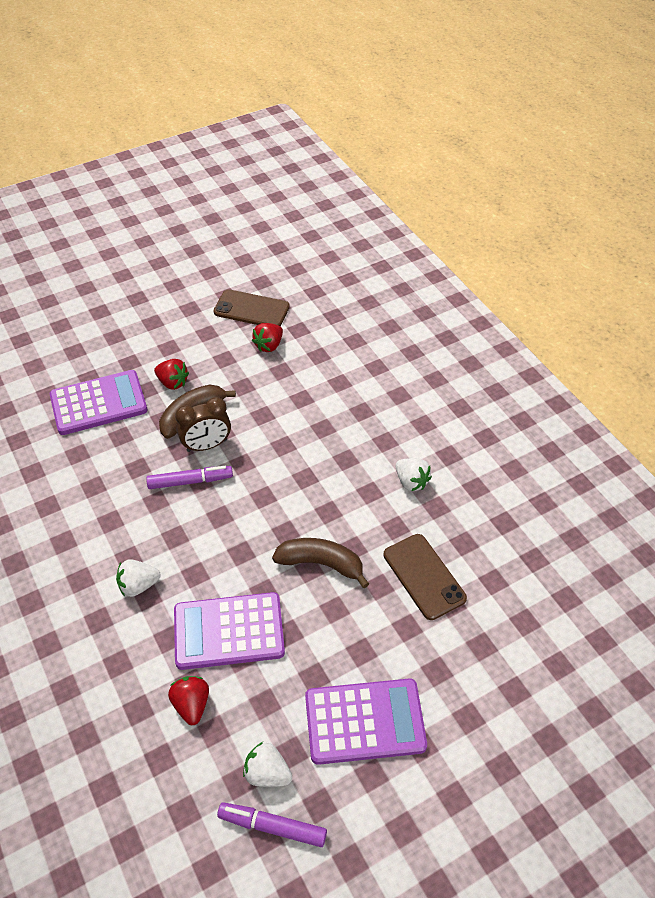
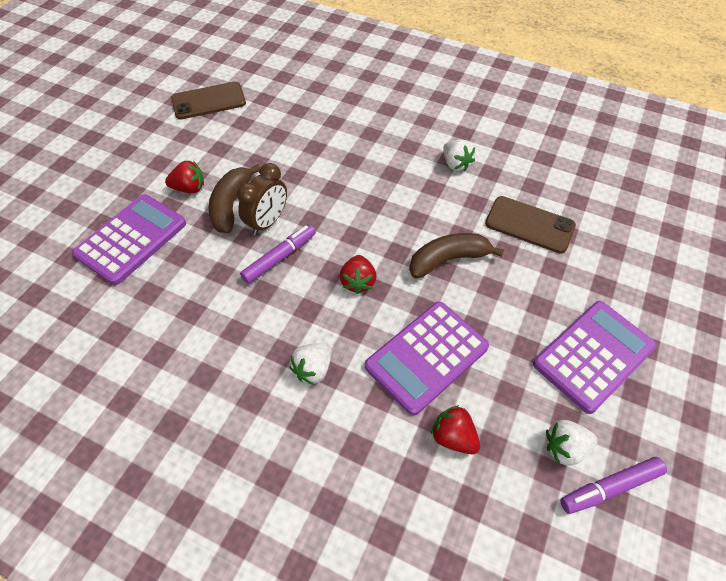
camera: 35 degrees left, 5 degrees up
(269, 345) = (249, 121): red strawberry -> red strawberry (358, 282)
(411, 482) = (455, 164): white strawberry -> white strawberry turned 45 degrees clockwise

